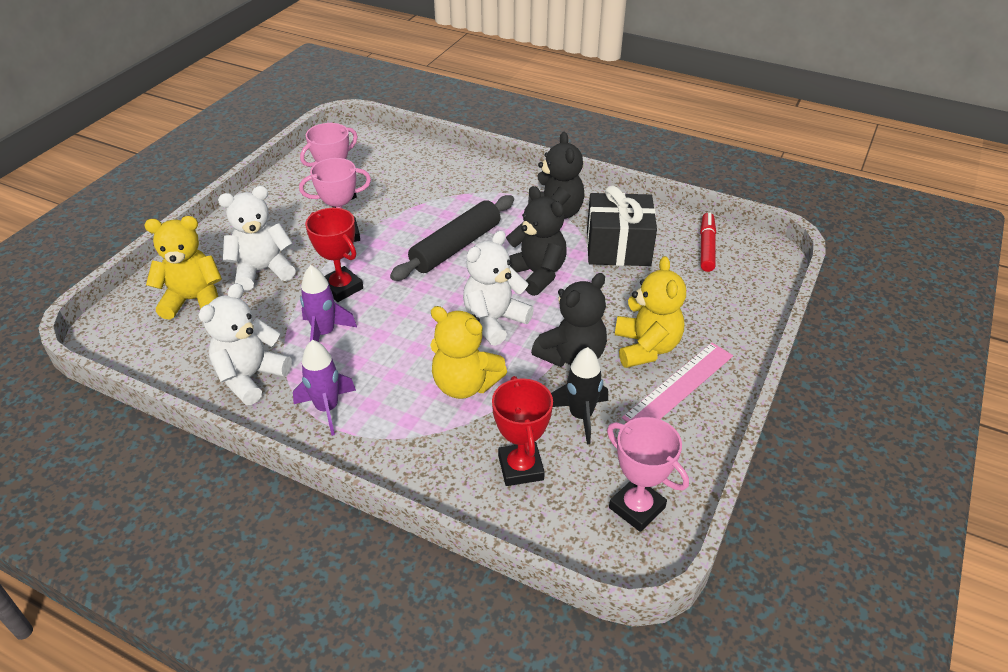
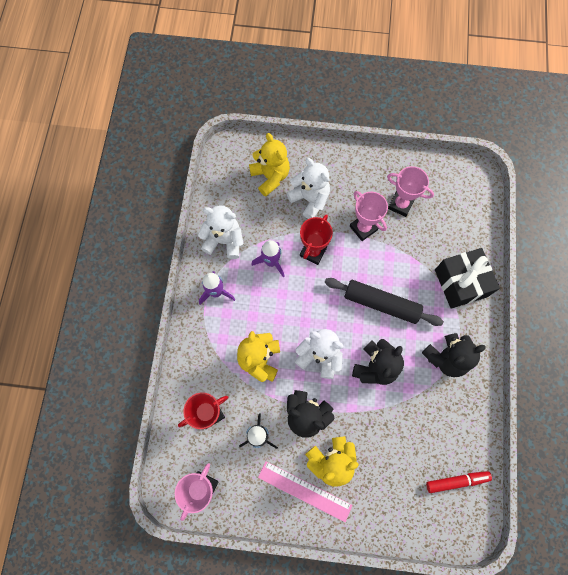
camera: 70 degrees right, 30 degrees up
(618, 247) = (428, 415): black gift -> black gift (460, 283)

